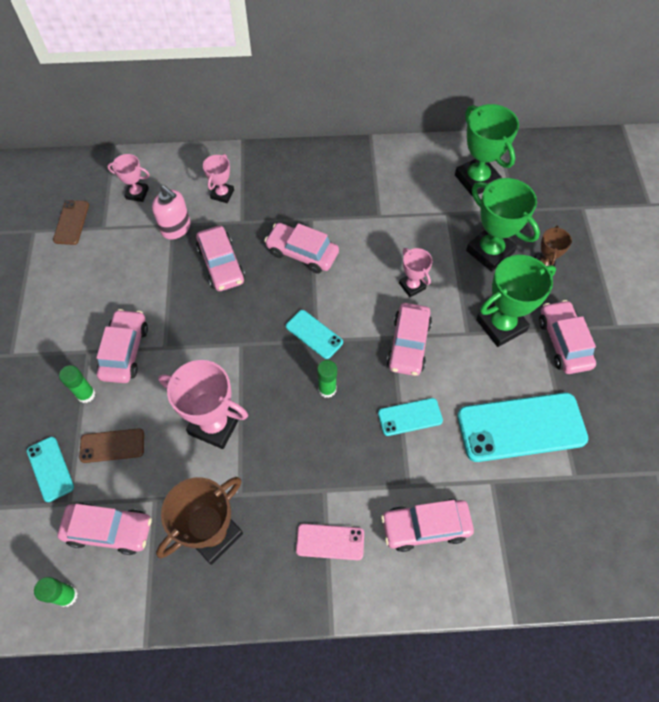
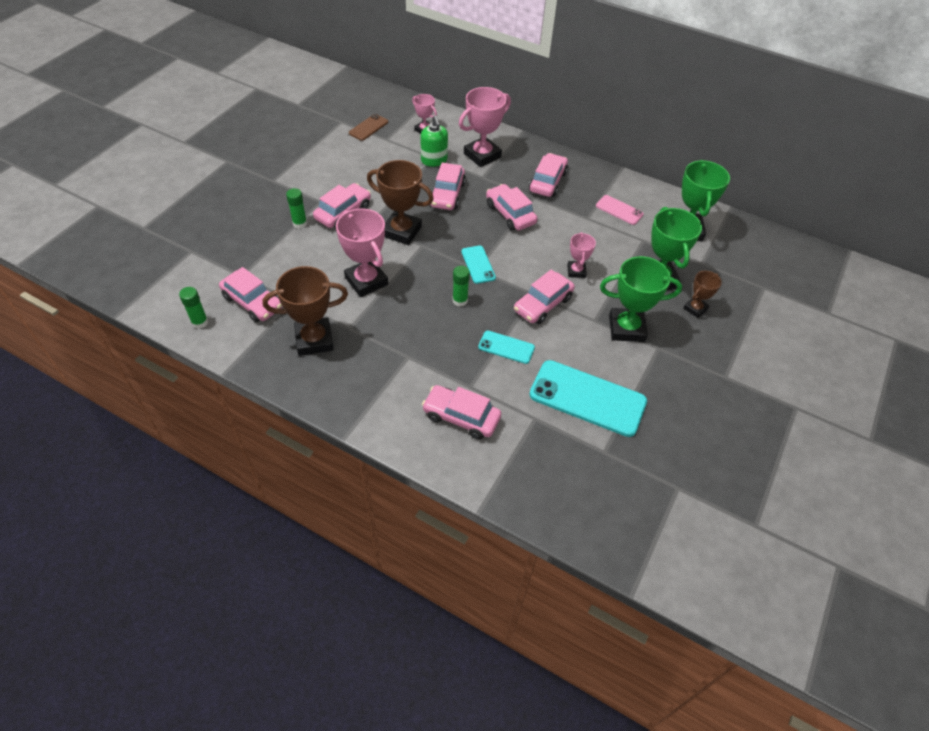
camera: 30 degrees right, 10 degrees down
(50, 469) = (246, 251): turquoise phone -> none
(112, 445) = (292, 259): brown phone -> none
(176, 228) = (434, 160): pink soap dispenser -> green soap dispenser
(206, 339) = (401, 231): none -> brown trophy
(222, 194) = (482, 155): pink trophy -> pink trophy, size x1.81
(330, 542) = (386, 387): pink phone -> pink phone (619, 210)
(563, 342) = (669, 364): pink car -> pink car (547, 182)

